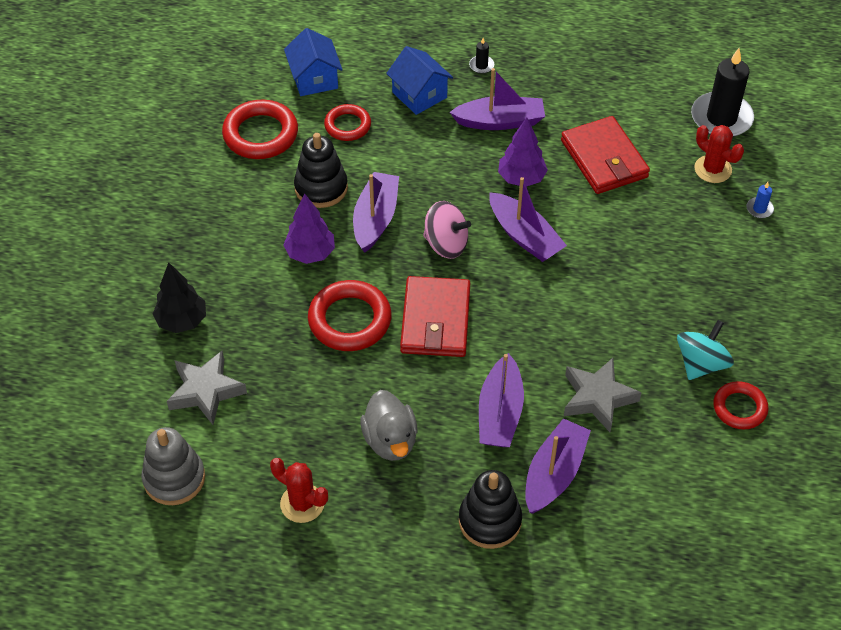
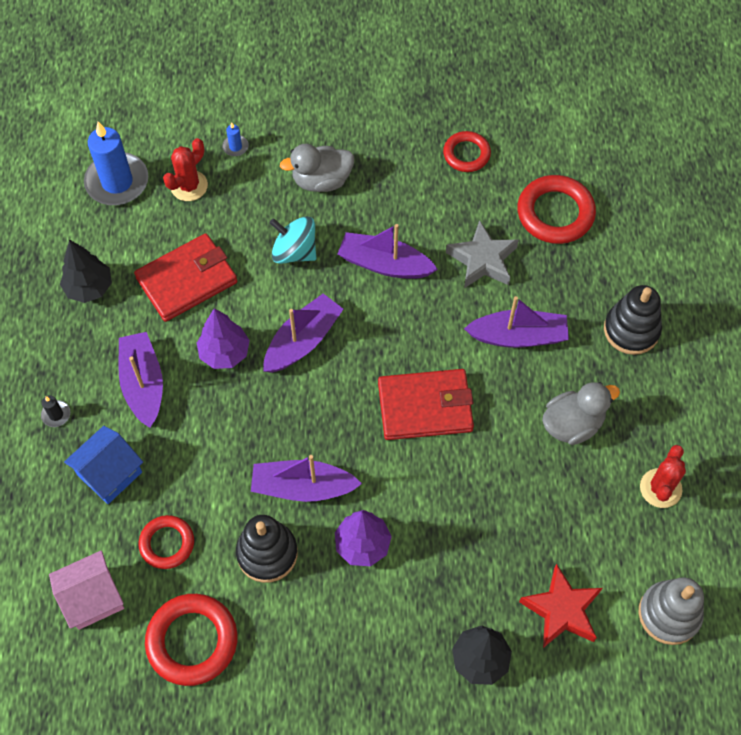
camera: 100 degrees left, 10 degrees up
(205, 391) = (562, 610): grey star -> red star
(314, 79) = (93, 598): blue house -> pink house
(350, 320) = (442, 487): red ring -> red ring (555, 213)
(446, 244) = (326, 412): pink spinning top -> none
(554, 473) = (570, 286): purple boat -> purple boat (384, 264)
(604, 92) = (89, 288): none -> black tree
(701, 363) = (426, 184): turquoise spinning top -> turquoise spinning top (294, 252)
(712, 273) = (321, 181): none -> grey duck
(721, 118) = (117, 182): black candle -> blue candle

